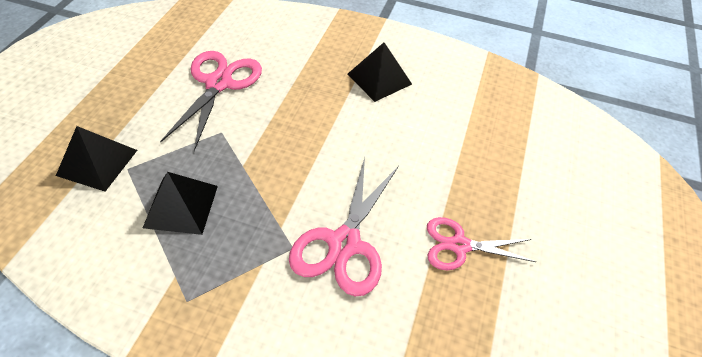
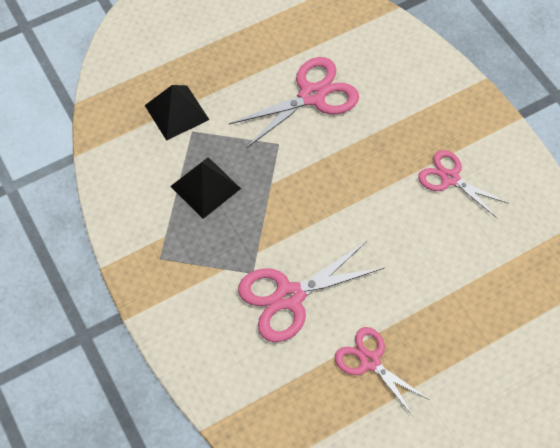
camera: 45 degrees right, 10 degrees up
(379, 79) = (450, 178): black pyramid -> pink scissors

